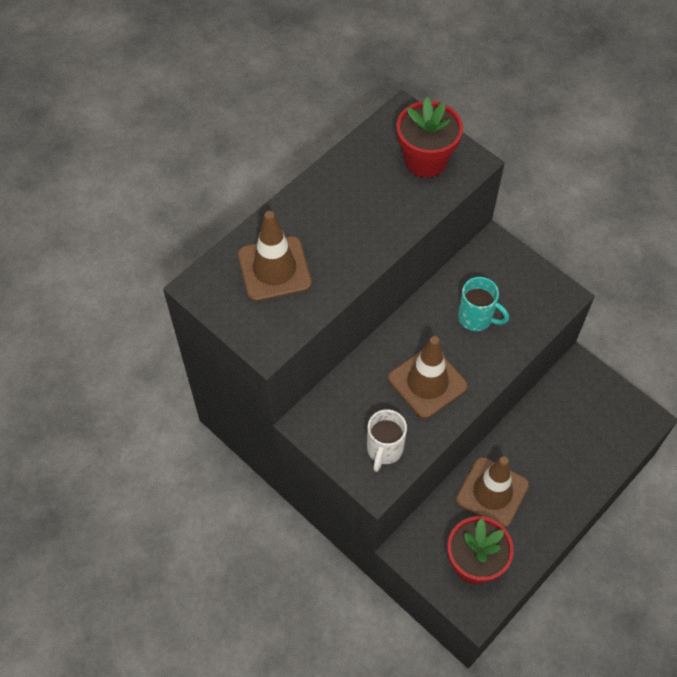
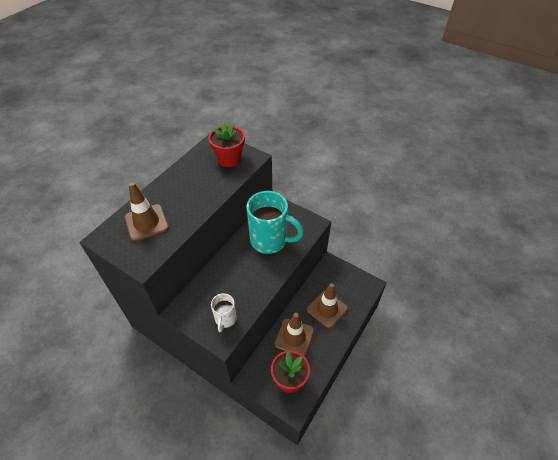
camera: 10 degrees left, 10 degrees down
(427, 382) = (246, 278): brown traffic cone -> brown traffic cone (327, 309)
(476, 318) = (270, 241): turquoise mug -> turquoise mug, size x1.93

